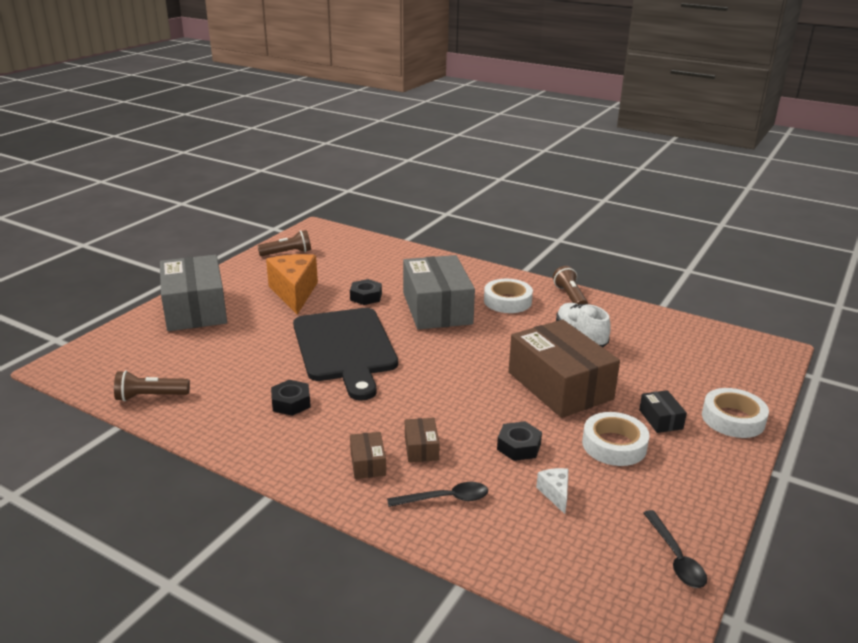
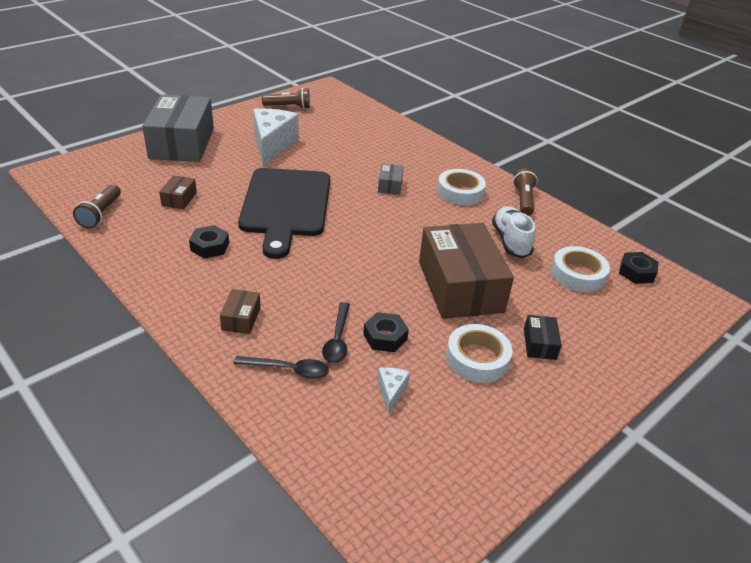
camera: 15 degrees right, 10 degrees up
(150, 396) = (100, 214): brown flashlight -> brown flashlight turned 90 degrees counterclockwise
(294, 293) = (272, 145): orange cheese -> white cheese
(366, 297) = (332, 161): black nut -> black nut (636, 272)
(421, 448) = (296, 316): brown box -> brown box (179, 199)
(437, 308) = (390, 185): grey box -> grey box, size x0.42
(675, 557) = (469, 488): black spoon -> black spoon (337, 339)
(733, 419) = (615, 362): white tape -> white tape (578, 274)

